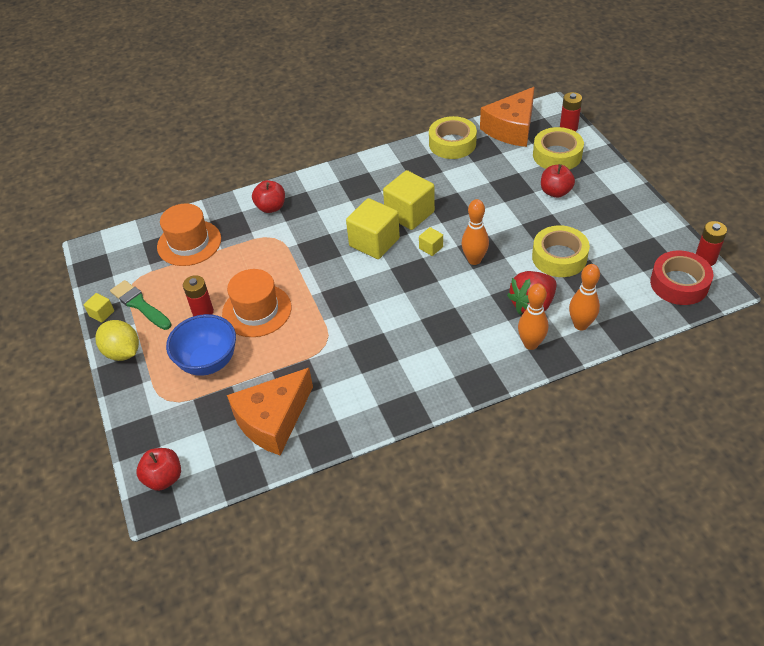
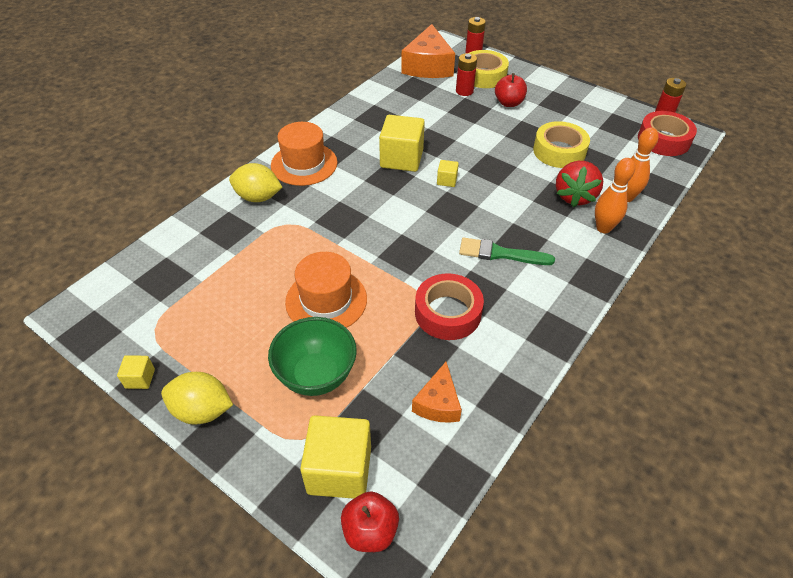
camera: 35 degrees left, 0 degrees up
(139, 304) = (182, 349): green brush -> green brush (500, 253)
(189, 243) = (192, 262): orange hat -> orange hat (304, 164)
(203, 312) = (267, 326): red battery -> red battery (464, 91)
(208, 362) = (316, 375): blue bowl -> green bowl
(271, 207) = (258, 197): red apple -> yellow lemon
(273, 420) = (438, 403): orange cheese -> orange cheese, size x0.56
(336, 358) = (448, 313): none -> red tape
(374, 242) = (390, 194): yellow cube -> yellow cube (339, 470)
(452, 143) = (388, 91): yellow tape -> none
(474, 260) = (493, 177): orange bowling pin -> none

